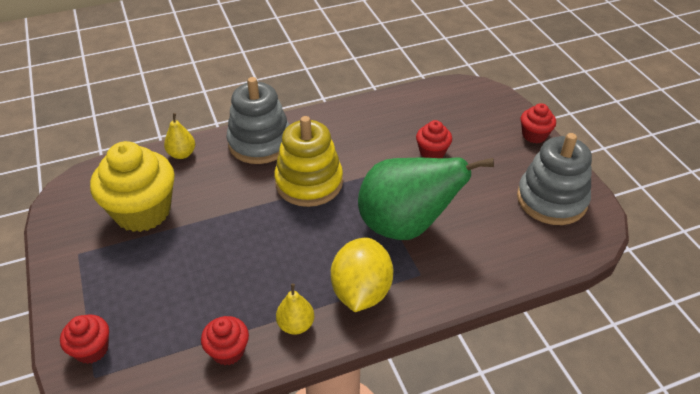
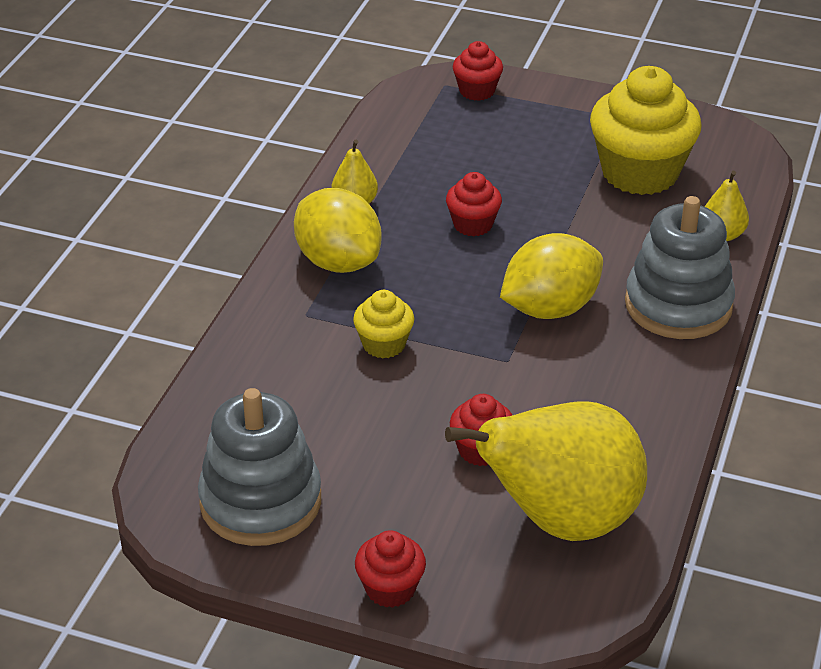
camera: 130 degrees right, 5 degrees down
(228, 351) = (378, 156): red cupcake -> red cupcake (473, 224)
(309, 182) = (550, 308): yellow stacking toy -> yellow lemon
(405, 226) = (384, 344): green pear -> yellow cupcake
(440, 112) = (561, 520): none -> yellow pear

